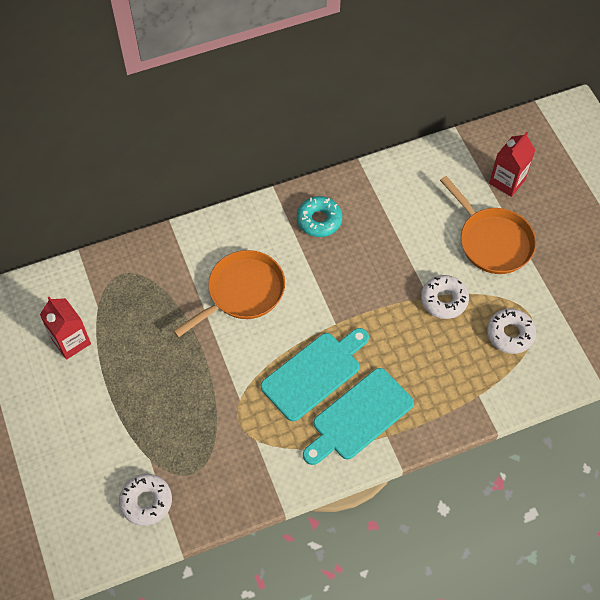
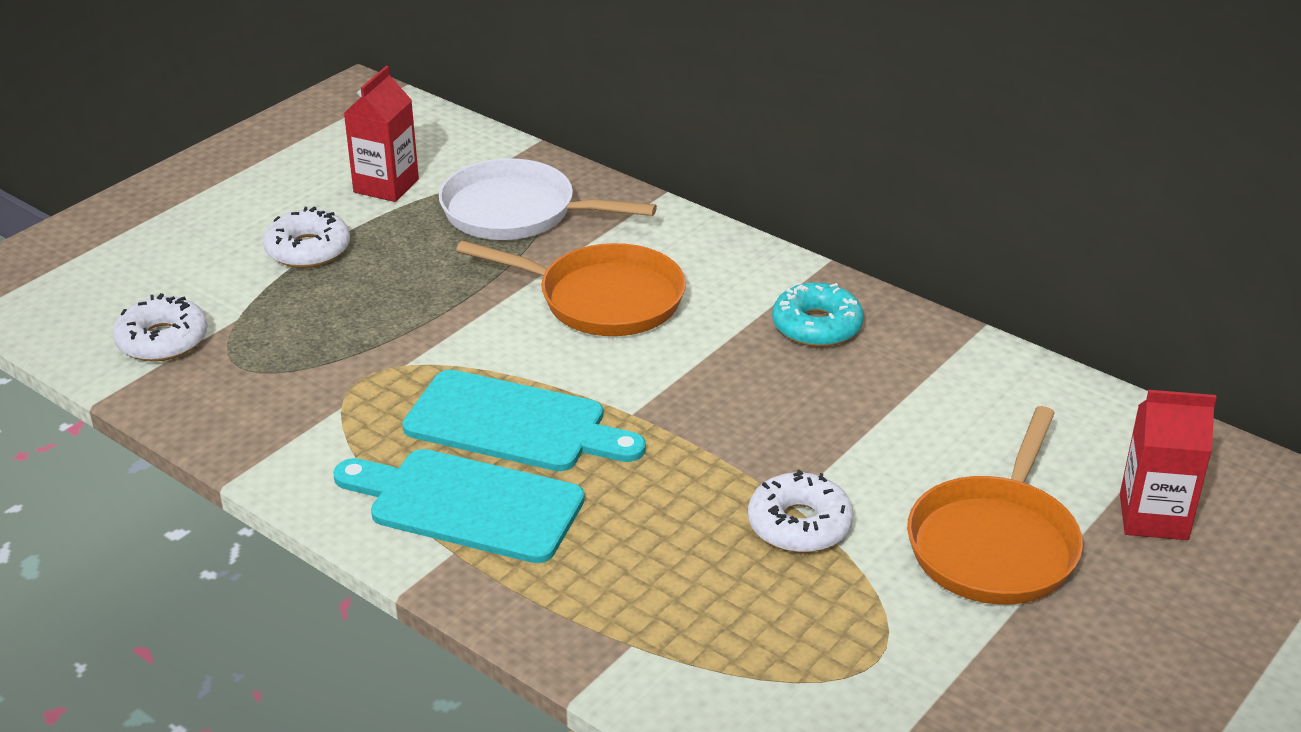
camera: 60 degrees right, 25 degrees down
(141, 293) = (516, 212): none -> white pan
(510, 334) = (808, 642): white donut -> white donut (308, 250)

